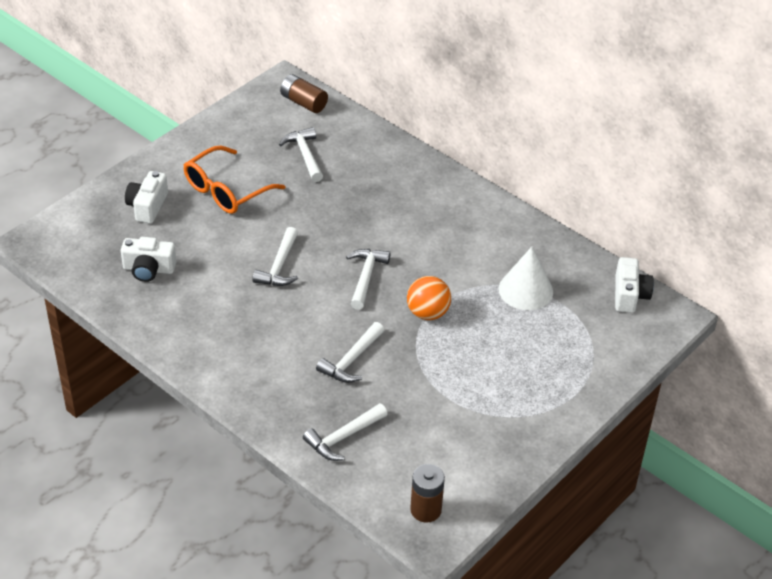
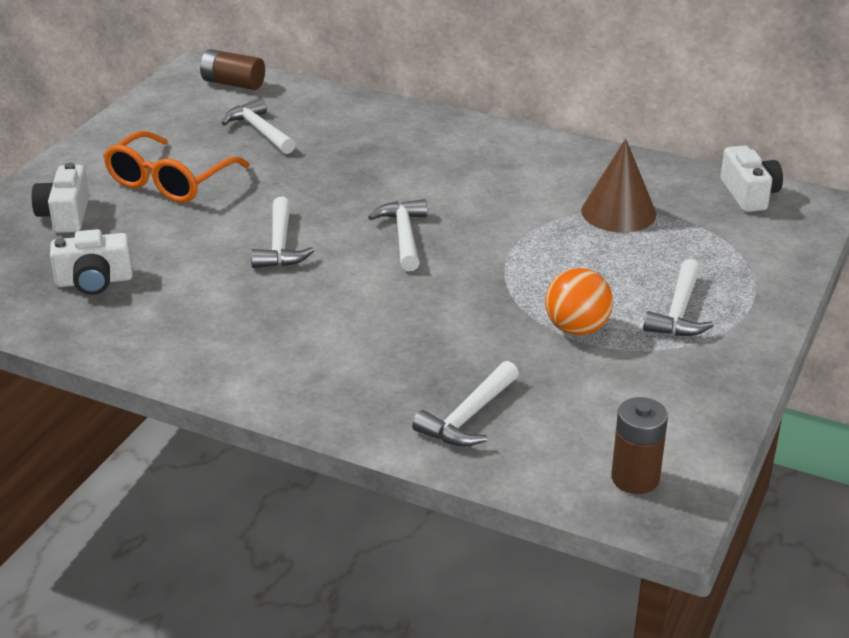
camera: 15 degrees left, 10 degrees down
(351, 360) = (432, 327): white hammer -> white hammer (679, 312)
(427, 313) = (507, 258): orange ball -> orange ball (576, 329)
(525, 290) = (618, 212): white cone -> brown cone

